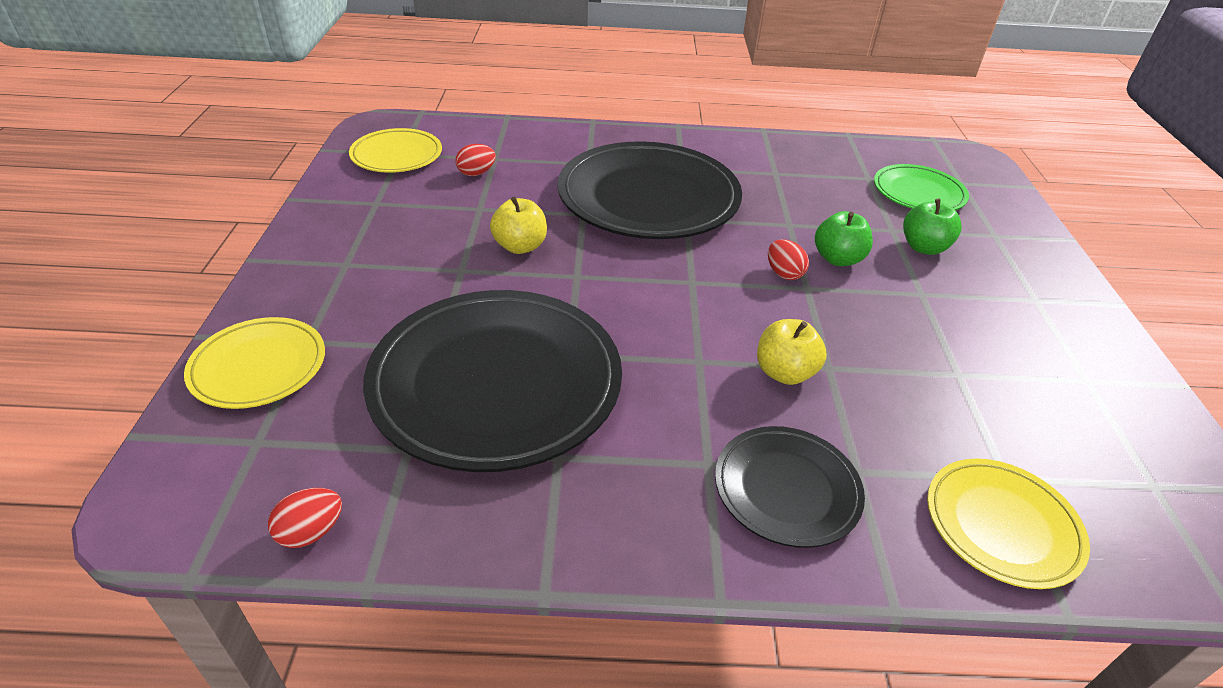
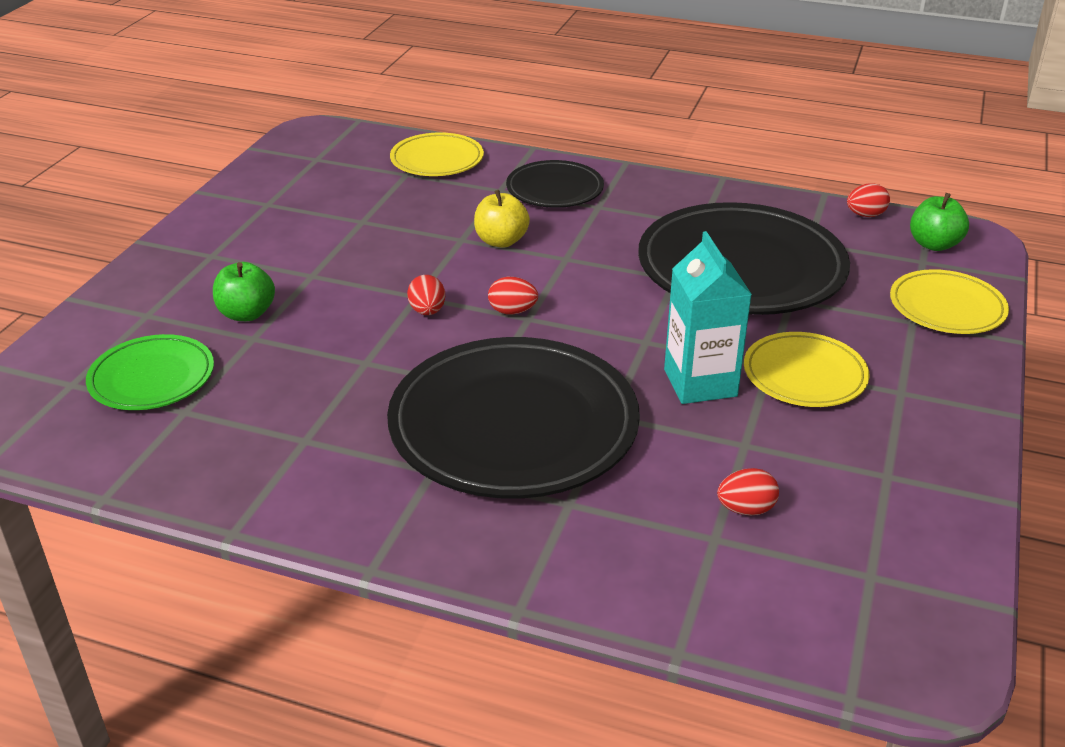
camera: 160 degrees left, 5 degrees down
(397, 155) = (876, 571): yellow plate -> yellow plate (804, 375)
(520, 246) = (700, 383): yellow apple -> turquoise carton
(710, 286) = (512, 311): none -> red egg
(838, 259) = (355, 316): green apple -> green apple (934, 244)

